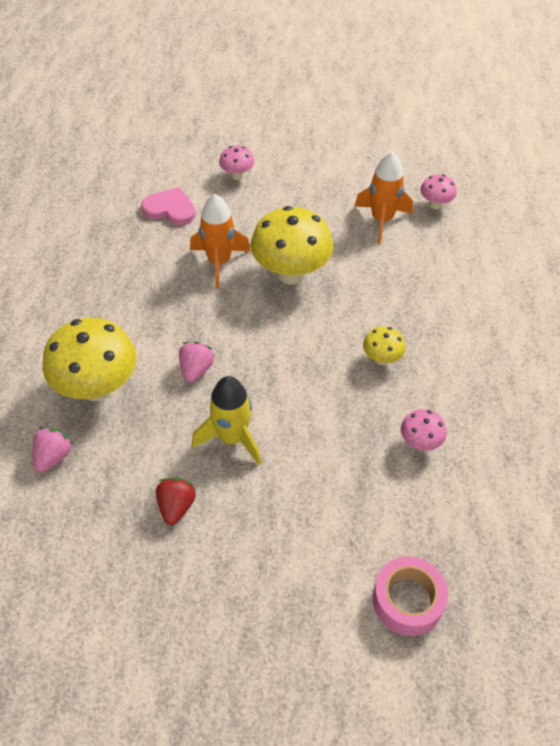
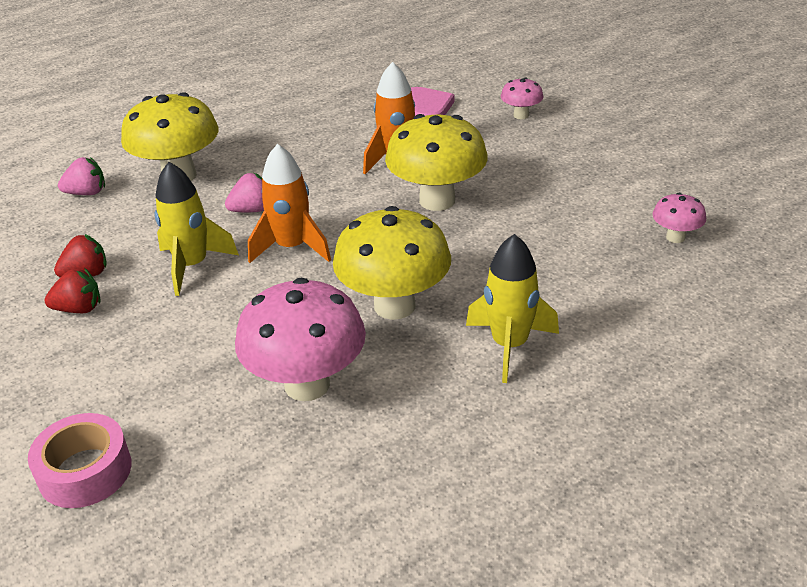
camera: 55 degrees right, 15 degrees down
(218, 530) = (79, 309): none -> red strawberry
(381, 359) = (394, 306): yellow mushroom -> yellow mushroom, size x2.07
(382, 220) = (593, 216): orange rocket -> orange rocket (292, 247)
(420, 442) = (307, 384): pink mushroom -> pink mushroom, size x2.07
(465, 332) = (509, 345): none -> yellow rocket

